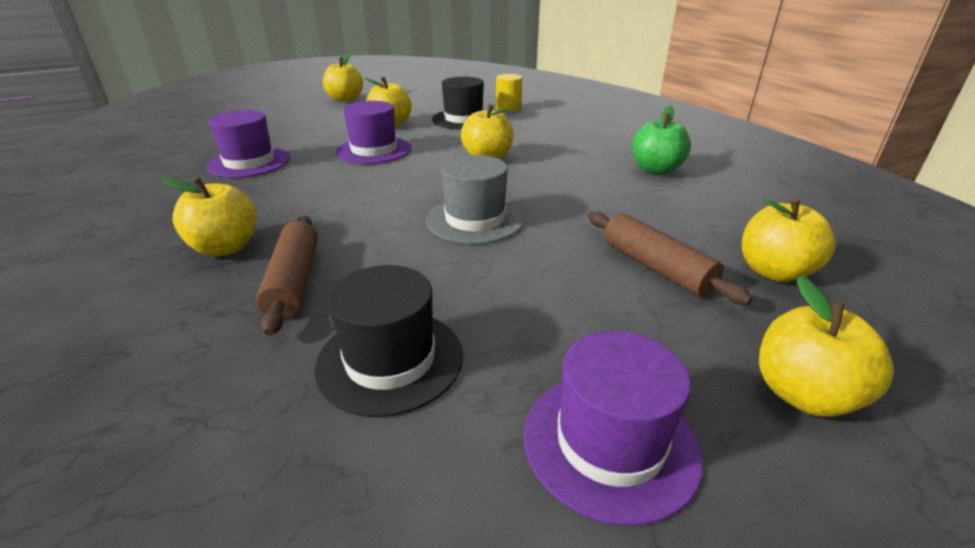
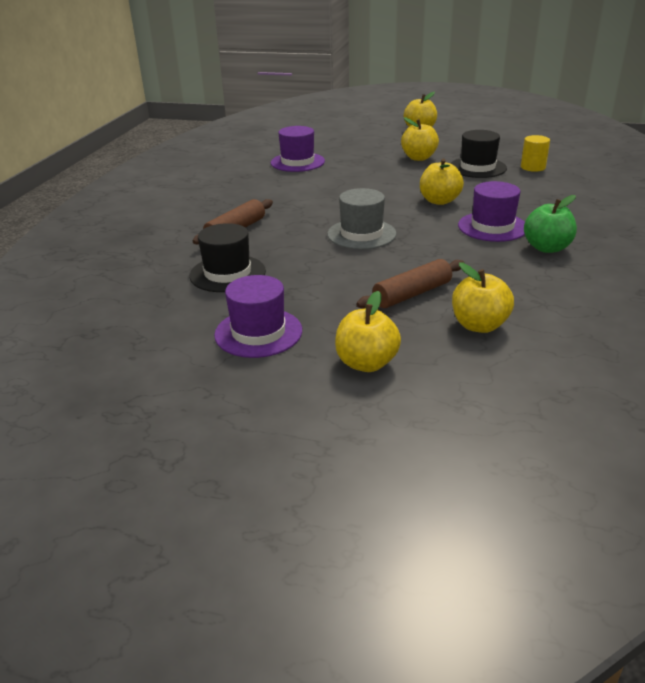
camera: 45 degrees right, 0 degrees up
(226, 247) = (229, 205): yellow apple -> none
(374, 150) = (376, 174): purple hat -> purple hat (492, 227)
(656, 267) = (412, 294): brown rolling pin -> brown rolling pin turned 45 degrees clockwise

